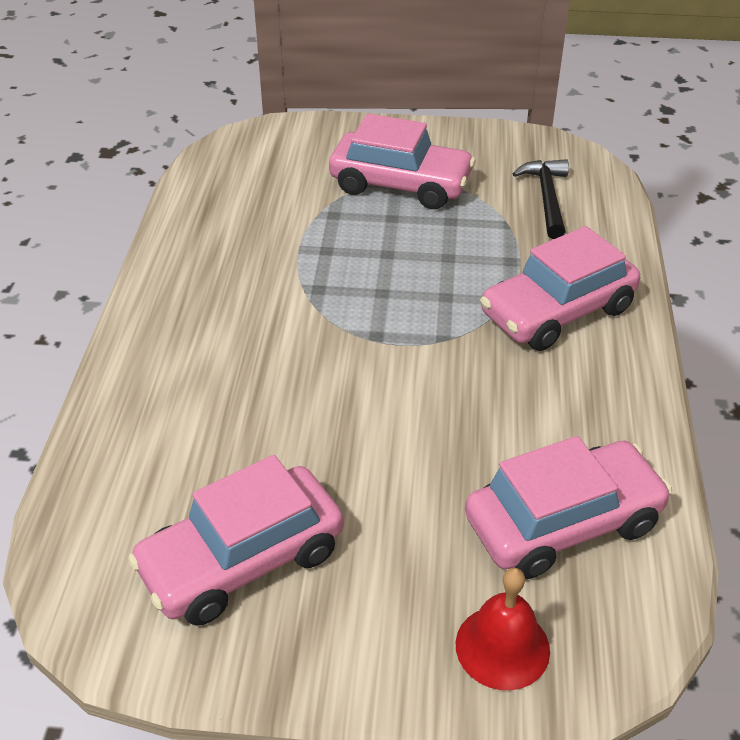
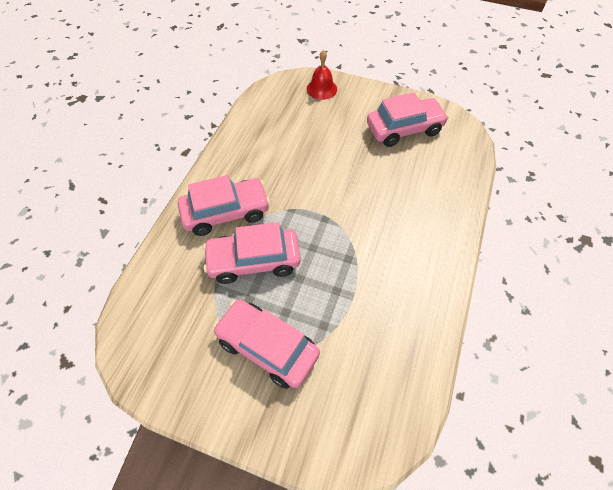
camera: 165 degrees left, 15 degrees up
(546, 198) = (176, 306): black hammer -> none
(563, 523) = (282, 118): pink car -> pink car (253, 261)

